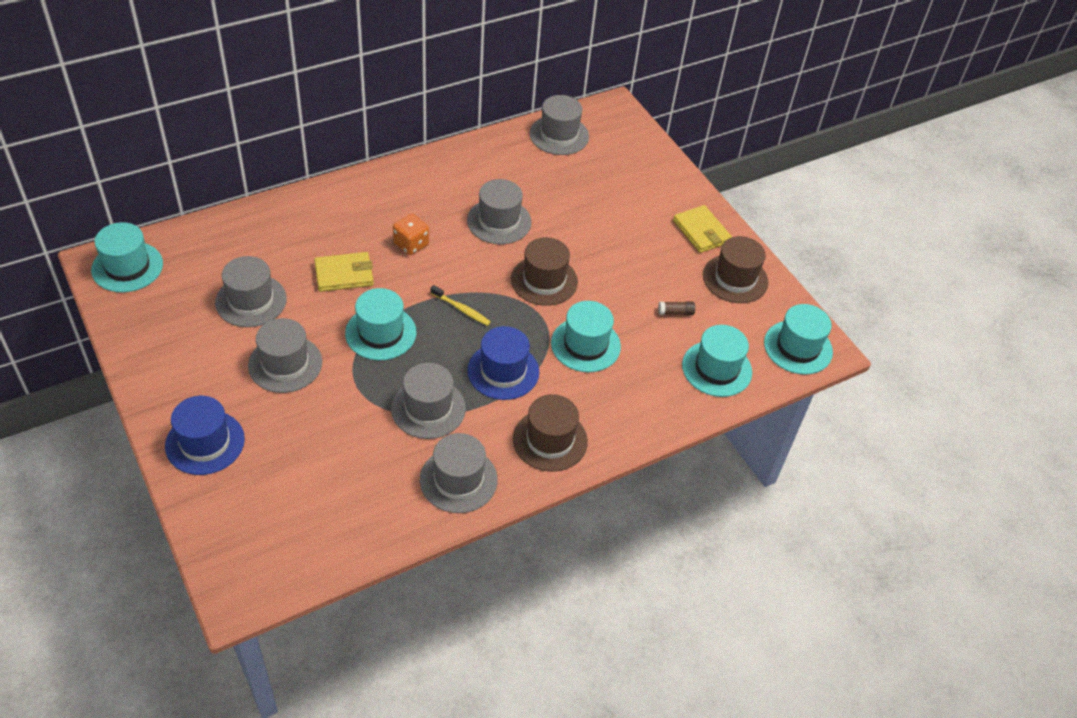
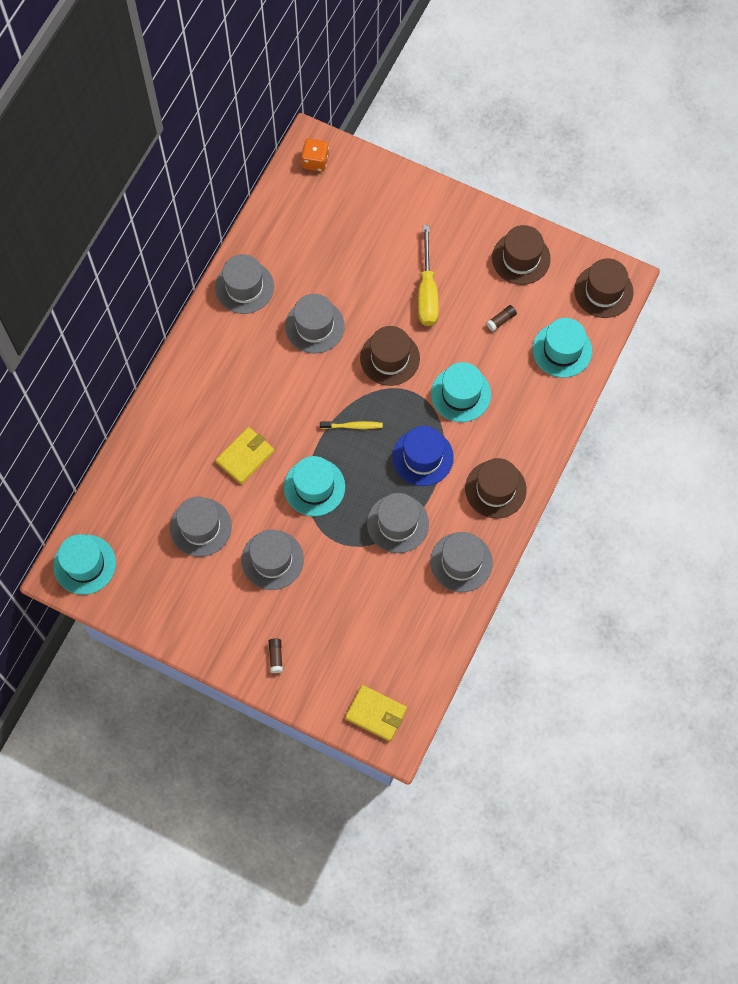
camera: 30 degrees left, 20 degrees up
(205, 442) = (276, 657): blue hat -> brown glue stick
(411, 244) = (269, 394): orange dice -> orange dice (315, 161)
(559, 135) = (291, 205): grey hat -> grey hat (244, 287)
(624, 254) = (427, 292): none -> yellow screwdriver
(701, 231) = (467, 229): yellow wallet -> yellow wallet (376, 713)
(798, 347) = (603, 291): turquoise hat -> brown hat

